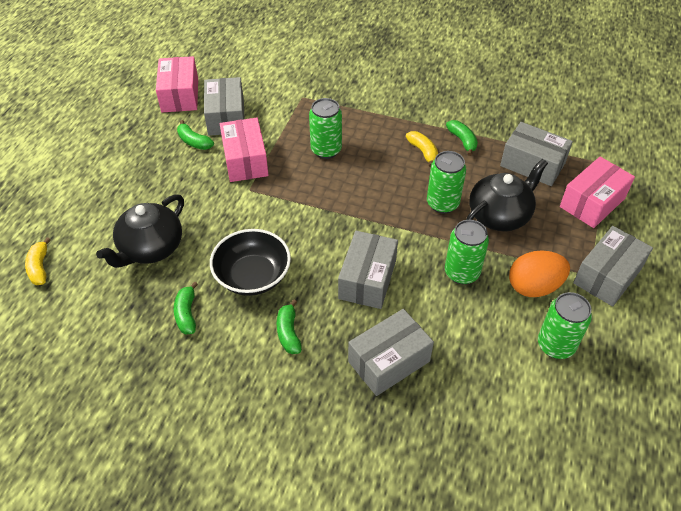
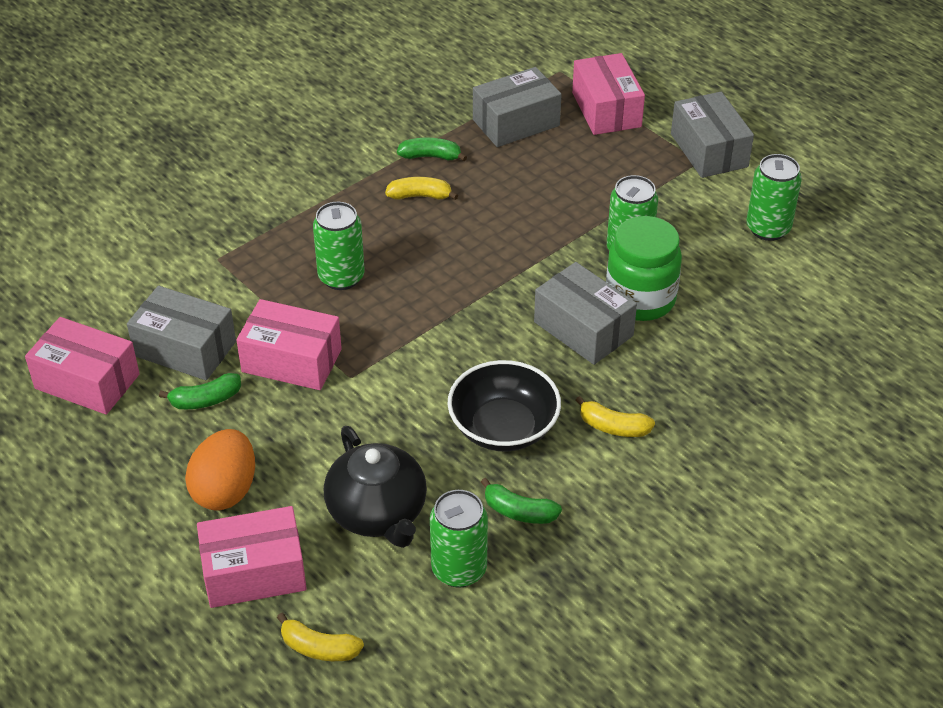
camera: 60 degrees left, 5 degrees down
(81, 217) = (254, 572): none -> pink box
(288, 333) = (613, 427): green banana -> yellow banana
(389, 361) = (707, 359): grey box -> none
(419, 298) = (640, 299): none -> green jar
(442, 203) = (517, 218): green can -> green can (459, 569)
(500, 215) = (570, 183): black teapot -> none
(534, 287) = (686, 207): orange egg -> orange egg (225, 490)

